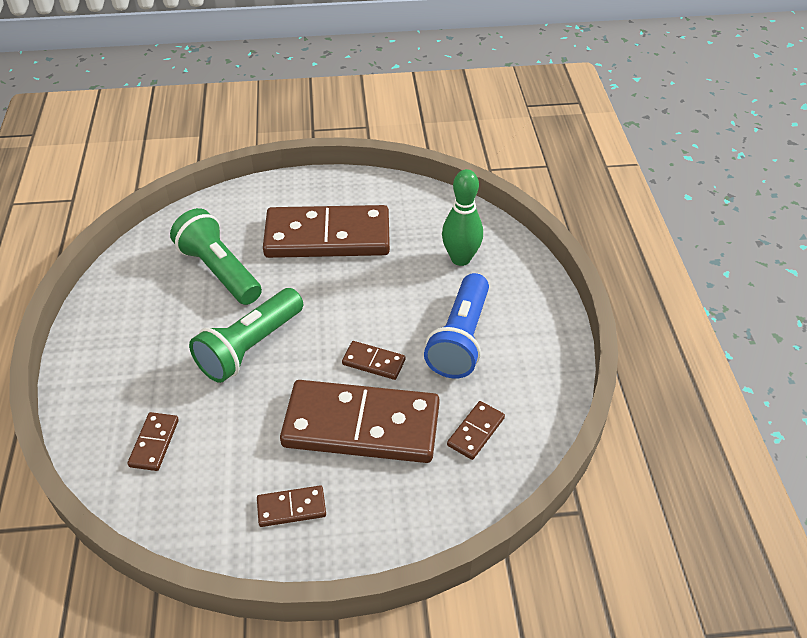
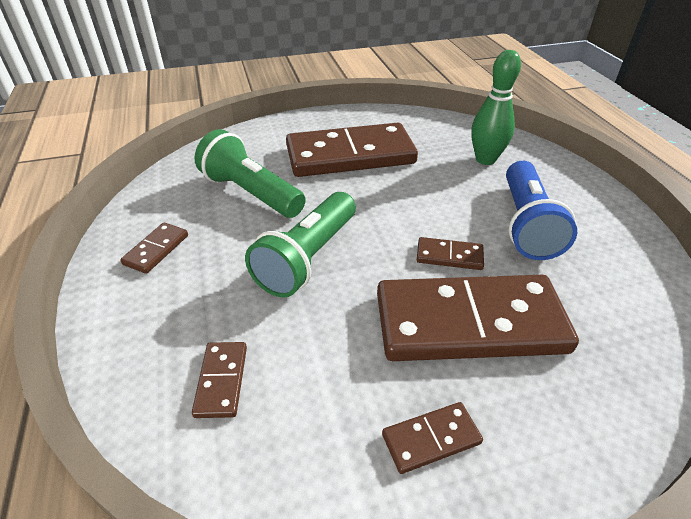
camera: 10 degrees left, 5 degrees down
(476, 432) = (600, 311): brown domino -> brown domino (156, 250)

